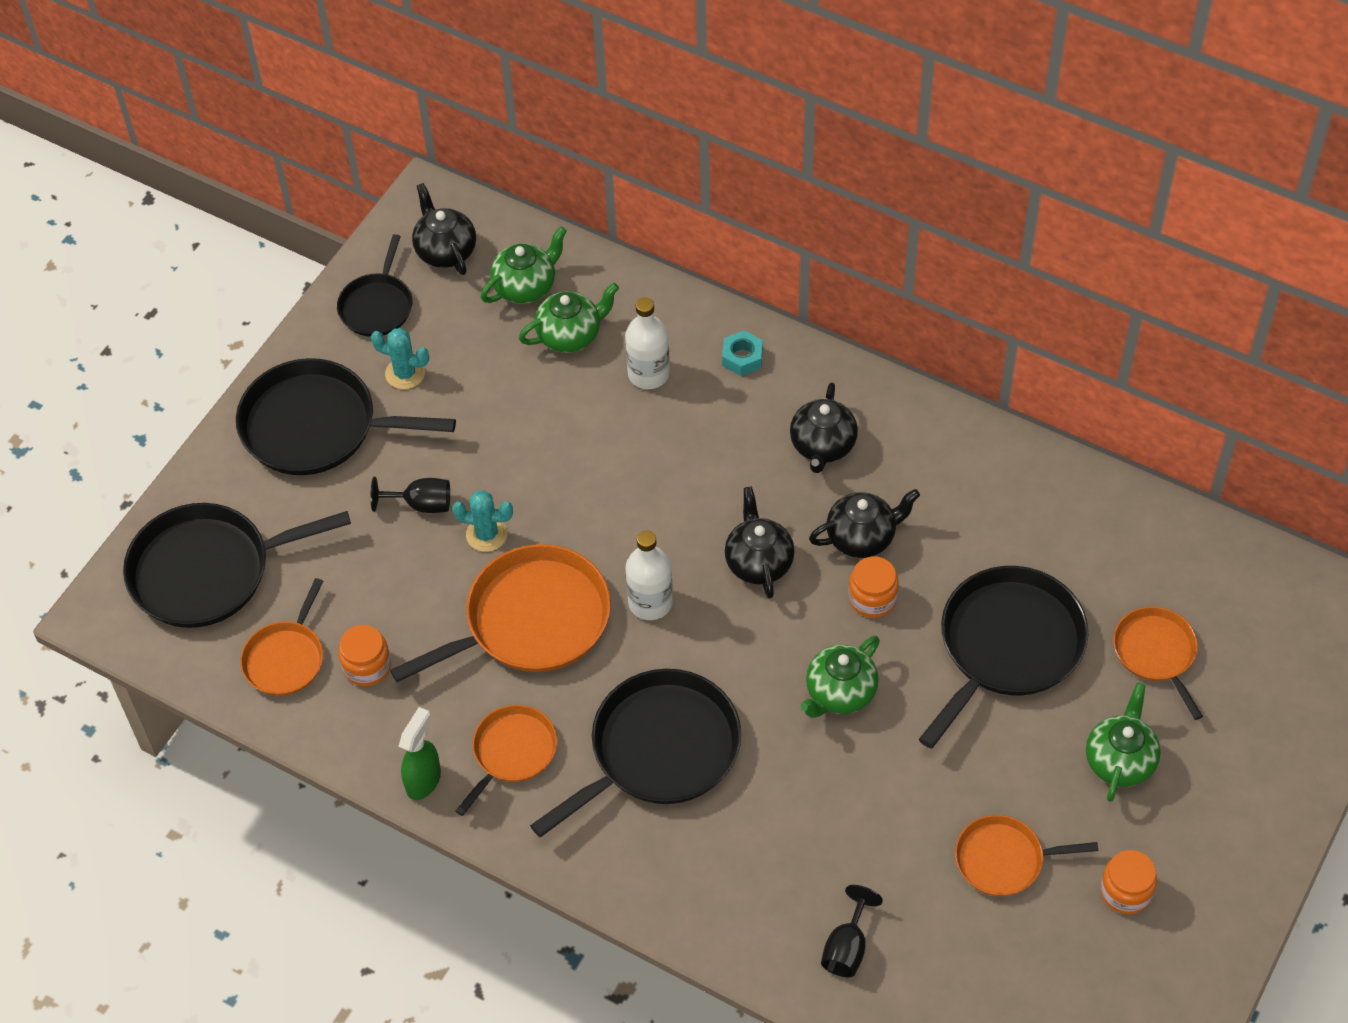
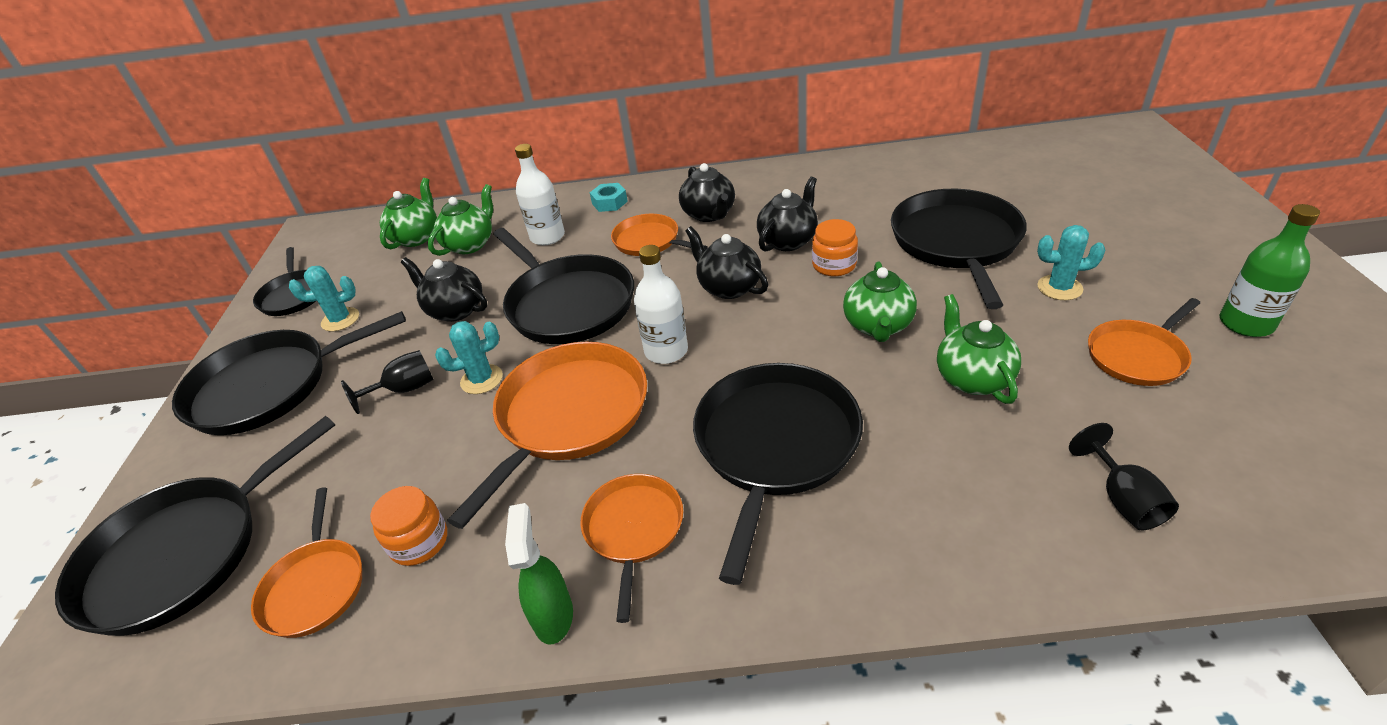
camera: 30 degrees left, 15 degrees down
(445, 251) = (338, 247): black teapot -> black teapot (455, 310)
(608, 487) = (568, 304): none -> black pan
(1030, 757) = (1059, 288): none -> turquoise cactus
(1120, 760) = (1116, 257): green teapot -> green teapot (972, 378)
(1126, 891) = (1246, 323): orange jar -> green bottle
(1156, 653) = (1050, 200): orange pan -> orange pan (649, 241)

